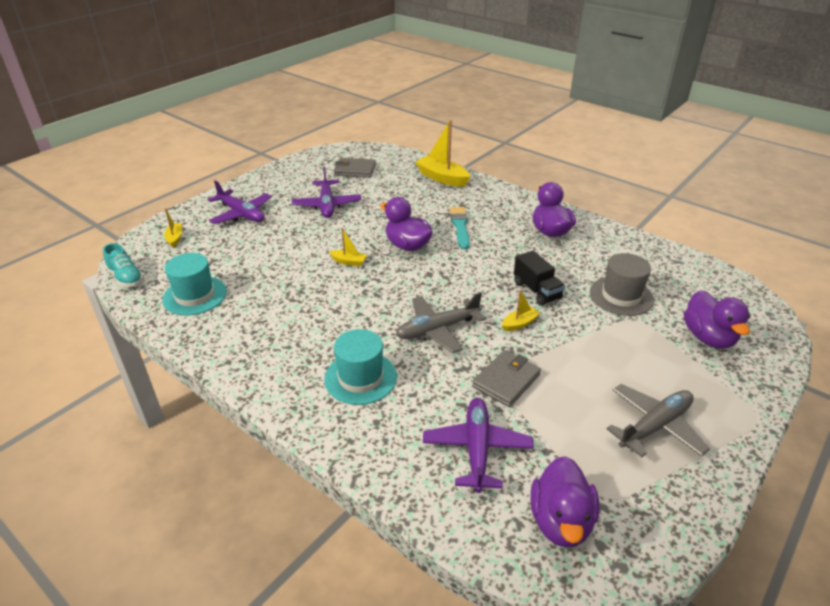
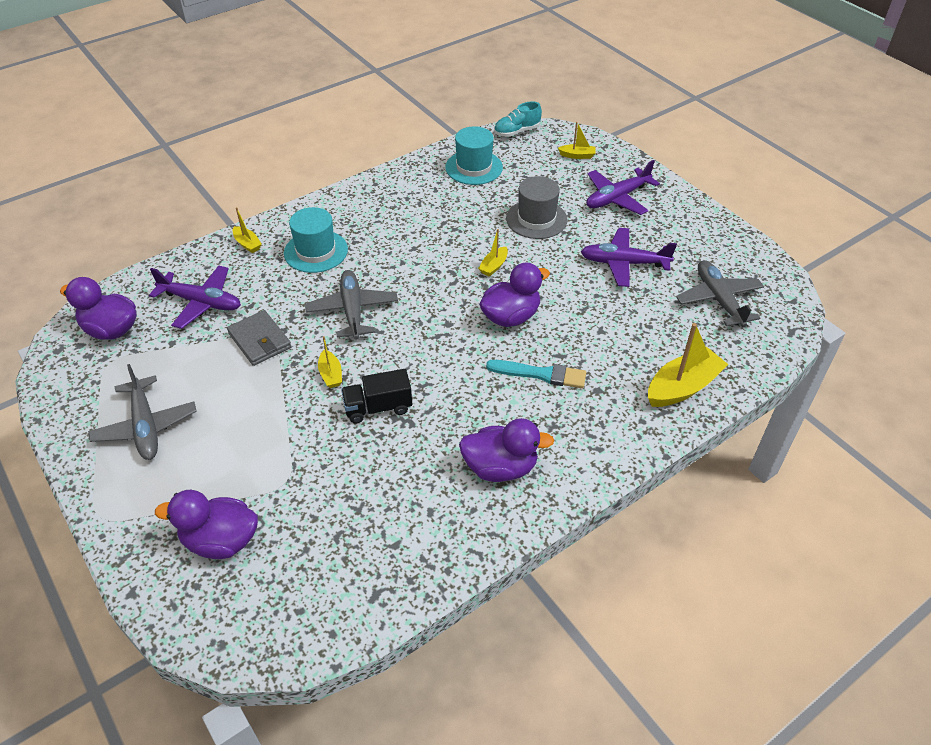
camera: 105 degrees right, 10 degrees up
(355, 170) = (718, 299): grey wallet -> grey plane
(364, 442) = (247, 244): none -> yellow boat
(621, 296) = (332, 487): grey hat -> grey hat (536, 219)

